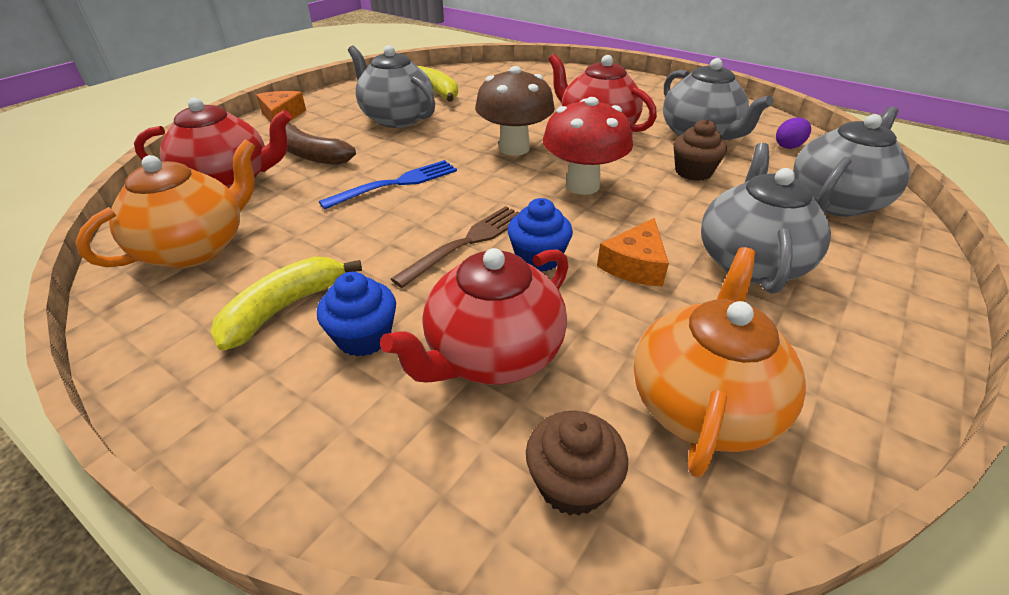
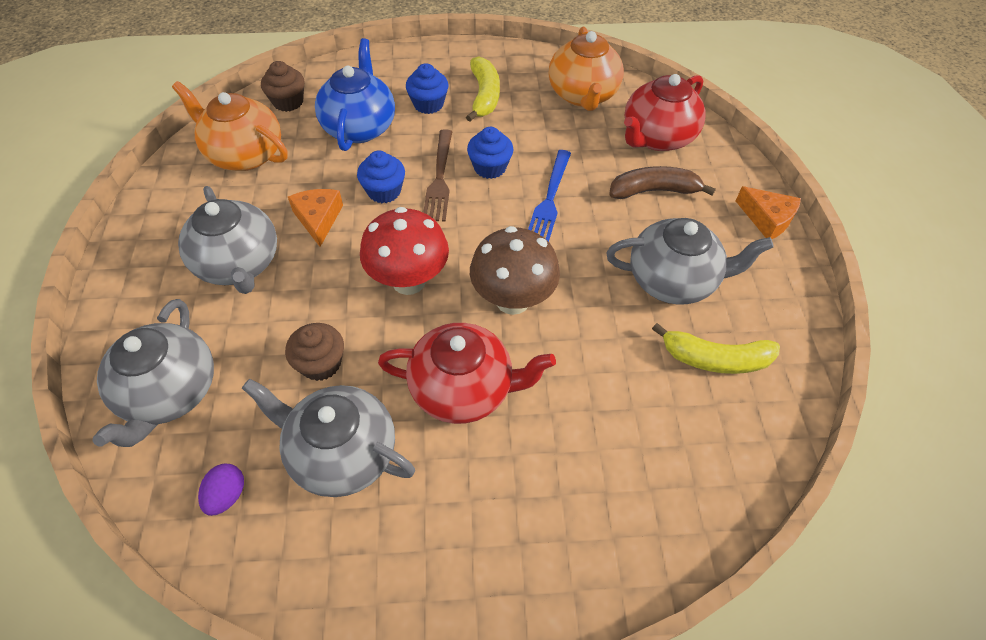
camera: 140 degrees right, 15 degrees up
(405, 229) = (490, 167): none -> blue cupcake
(492, 354) = (360, 127): red teapot -> blue teapot
(702, 404) = (245, 154): orange teapot -> orange teapot turned 135 degrees clockwise

